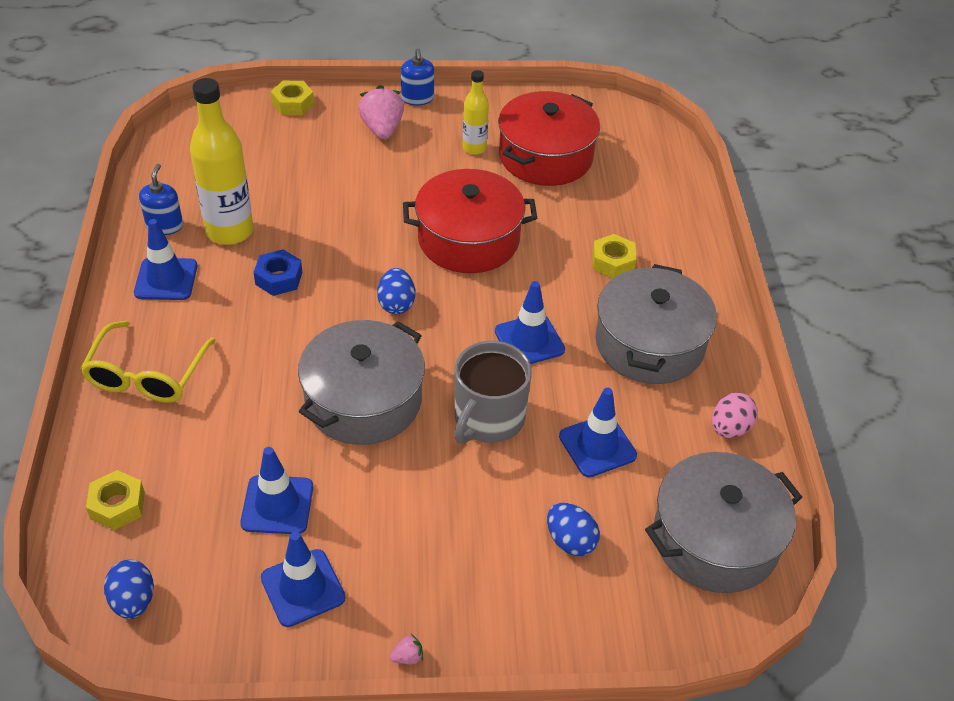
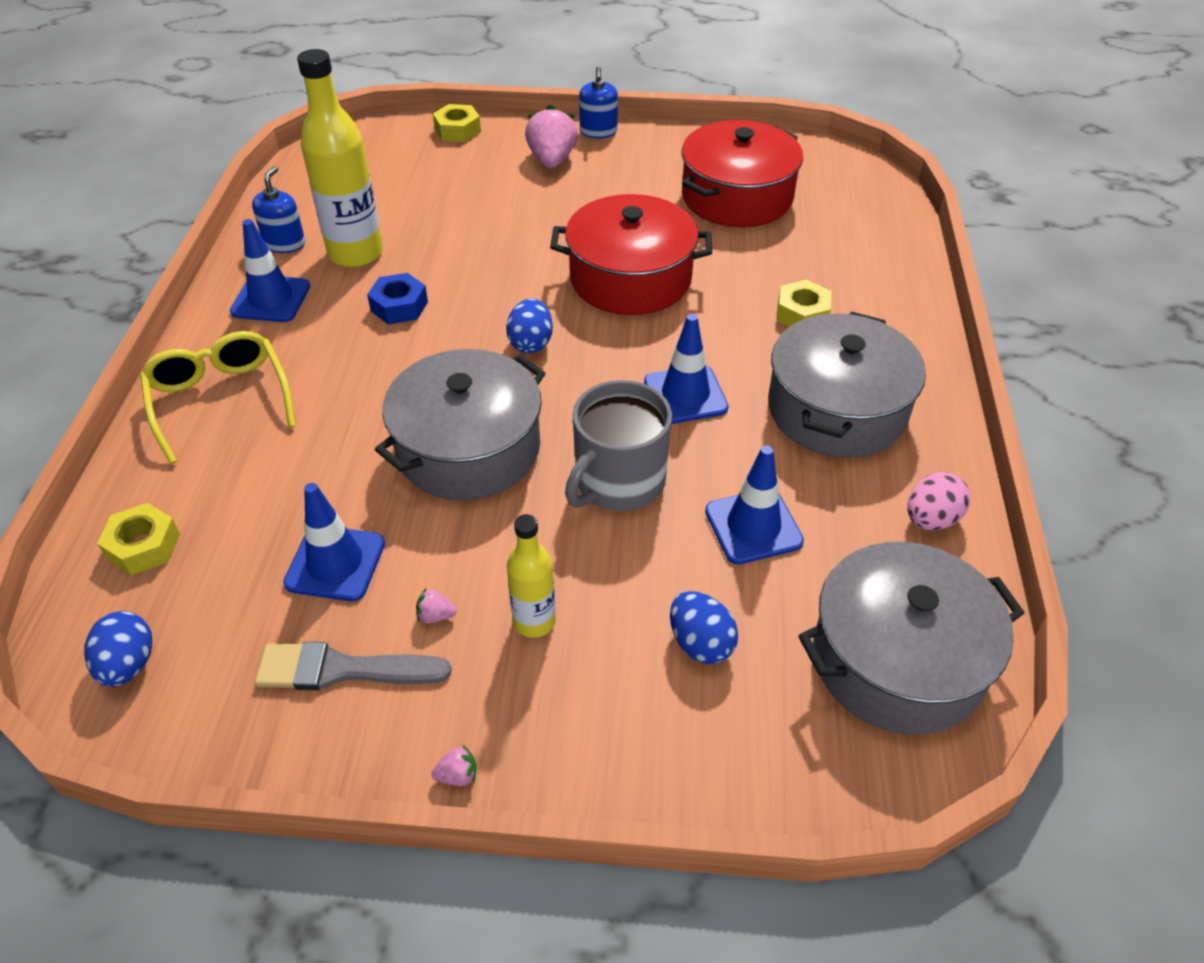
camera: 10 degrees right, 0 degrees up
(147, 375) = (220, 400): yellow glasses -> yellow glasses turned 135 degrees clockwise
(303, 588) = (342, 670): blue traffic cone -> grey brush
(366, 539) = (436, 616): none -> pink strawberry
(474, 148) = (654, 184): yellow bottle -> yellow bottle (534, 621)

